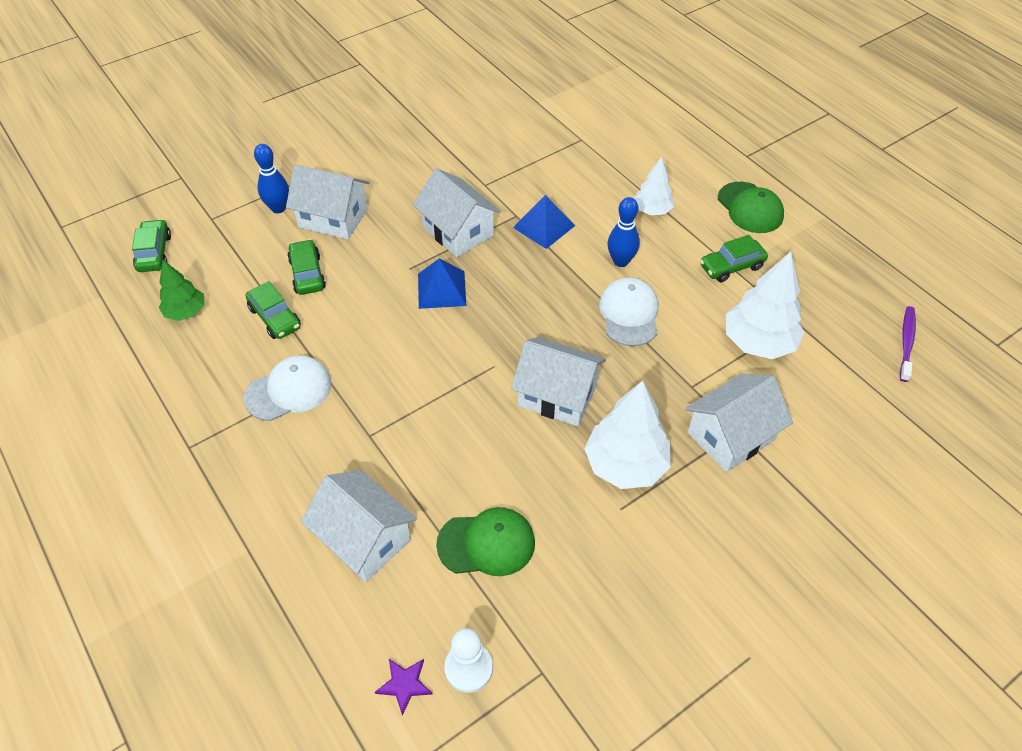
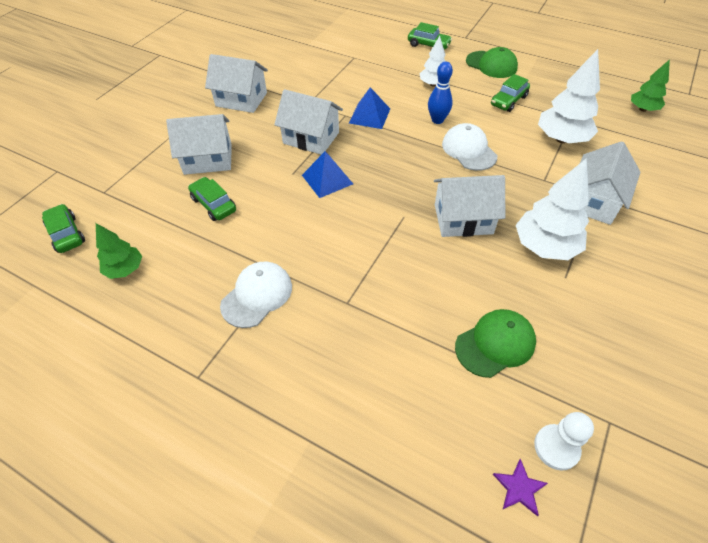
camera: 25 degrees left, 0 degrees up
(275, 318) = (208, 245): green car -> green car (428, 45)
(278, 208) = (157, 166): blue bowling pin -> none
(364, 539) = (400, 384): white house -> white house (241, 99)
(906, 343) = (643, 109): purple toothbrush -> green tree

